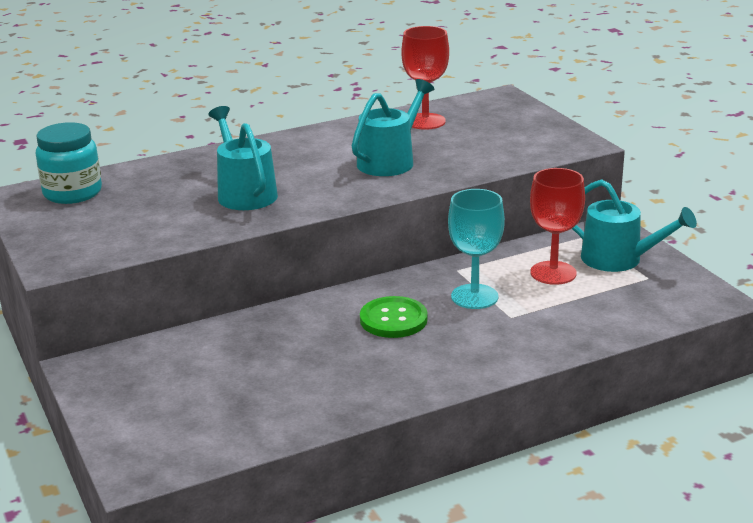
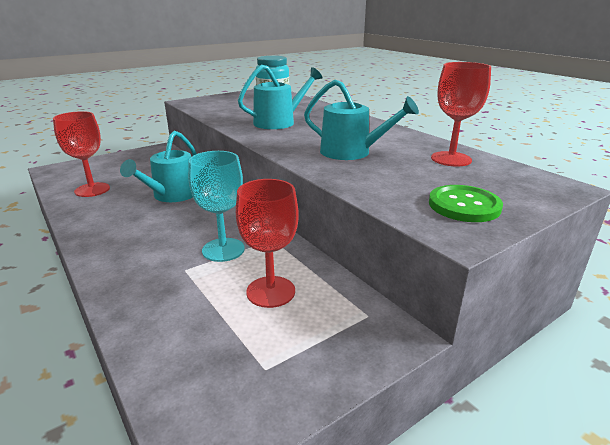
camera: 80 degrees right, 0 degrees up
(263, 410) = (92, 190): none -> red goblet
(393, 319) = (190, 219): green button -> green button (464, 205)
(618, 259) = (311, 341): turquoise watering can -> turquoise watering can (172, 195)

